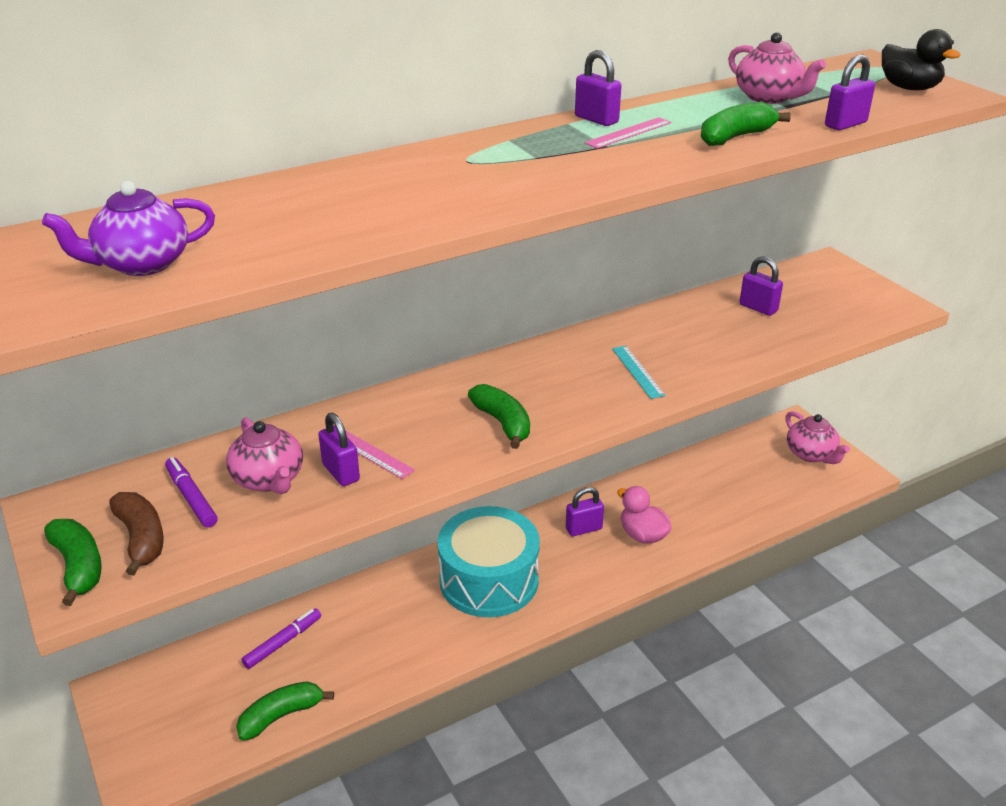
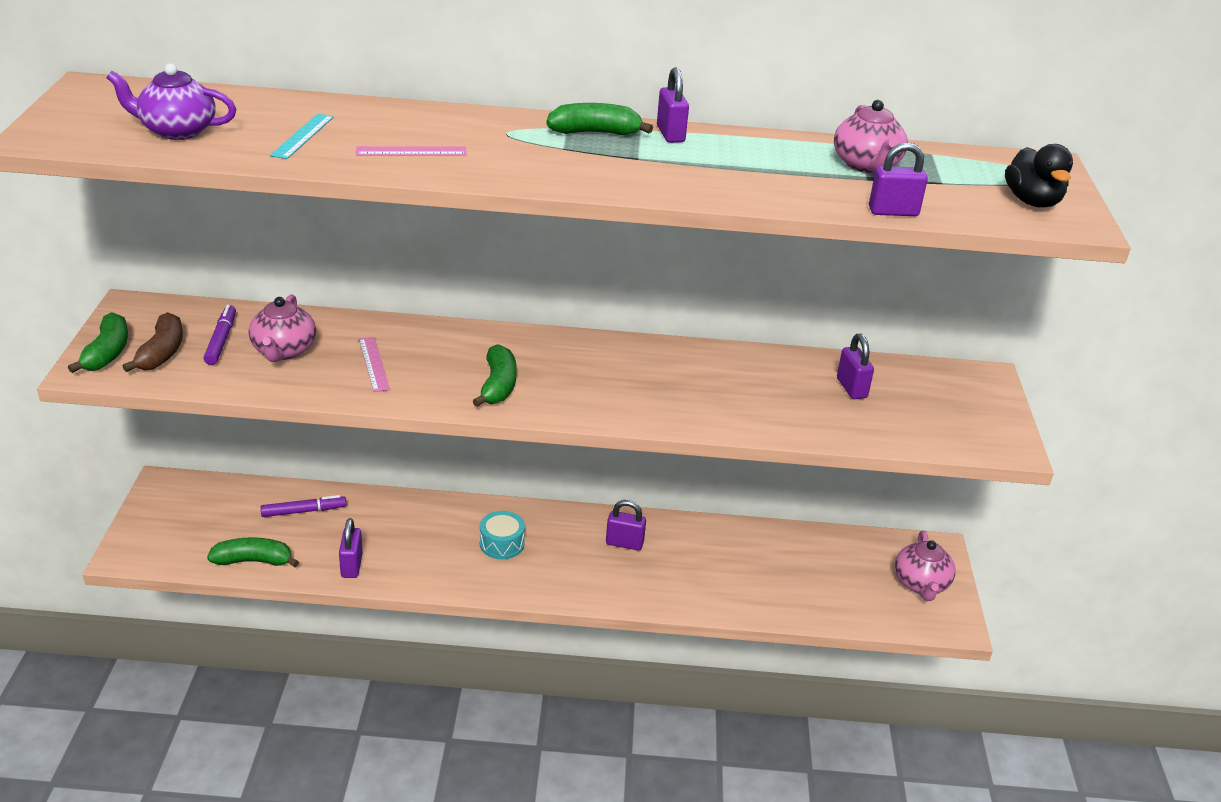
camera: 30 degrees right, 0 degrees up
(341, 472) = (337, 368): purple padlock -> purple padlock (351, 566)
(489, 580) = (502, 544): turquoise drum -> turquoise drum, size x0.45
(628, 133) = (677, 154): pink ruler -> pink ruler (411, 151)
(637, 371) = (662, 394): turquoise ruler -> turquoise ruler (302, 136)
(642, 535) = (671, 573): pink duck -> none
(735, 137) = (765, 188): green banana -> green banana (595, 133)

